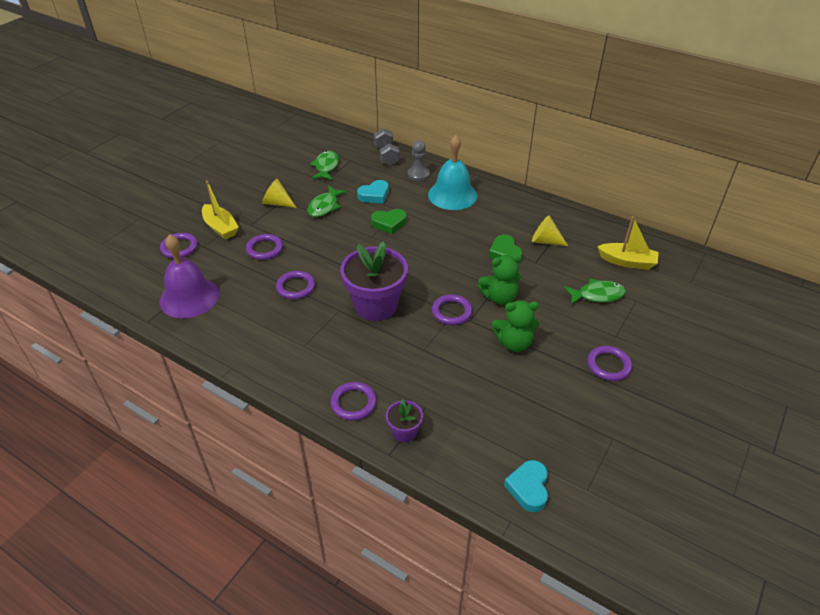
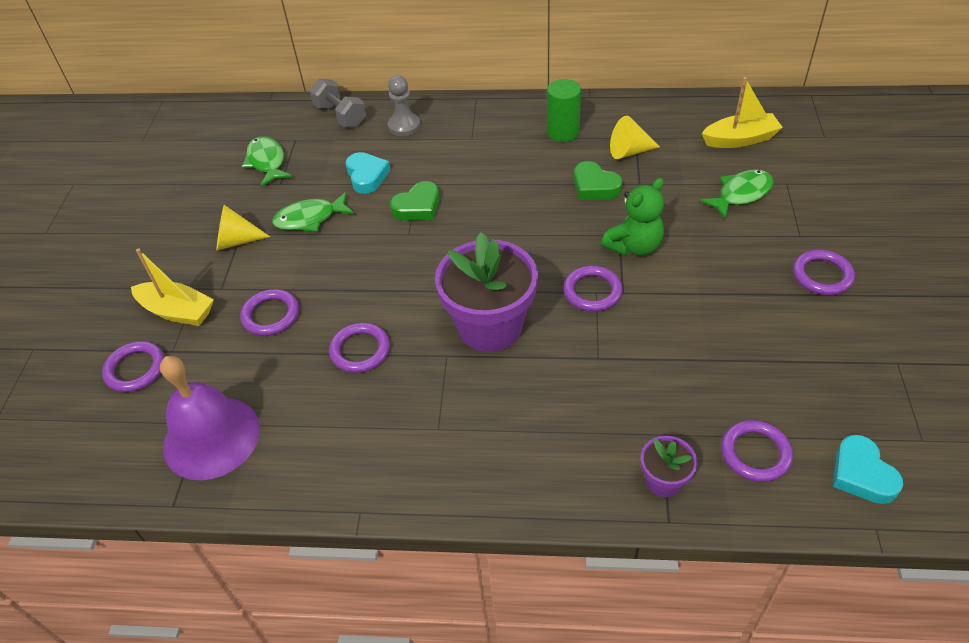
camera: 25 degrees left, 5 degrees up
(325, 206) = (310, 218): green fish -> green fish turned 75 degrees clockwise
(353, 403) = (569, 475): purple ring -> purple ring (755, 453)
(374, 195) = (367, 176): turquoise heart -> turquoise heart turned 45 degrees counterclockwise
(452, 195) = (470, 136): turquoise bell -> none
(512, 214) = (563, 132): none -> green cylinder
(514, 343) = (698, 297): green teddy bear -> none

